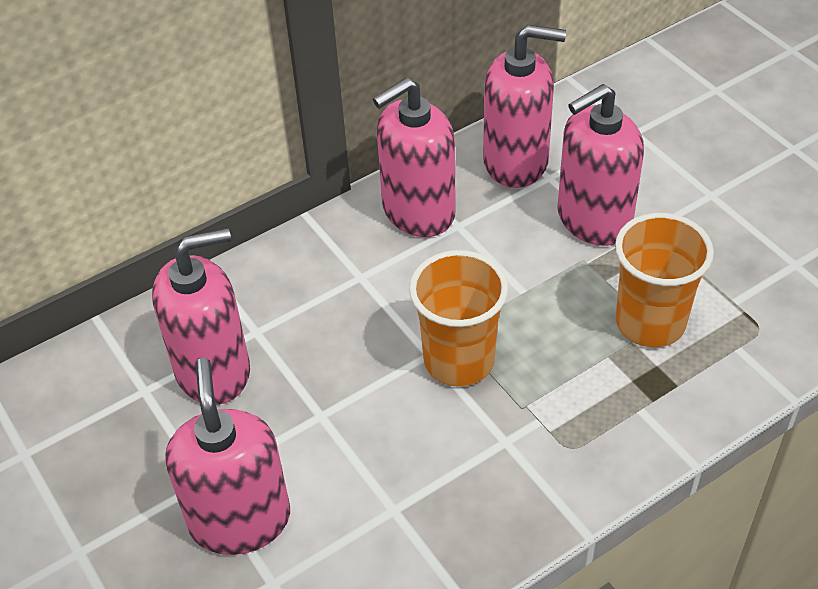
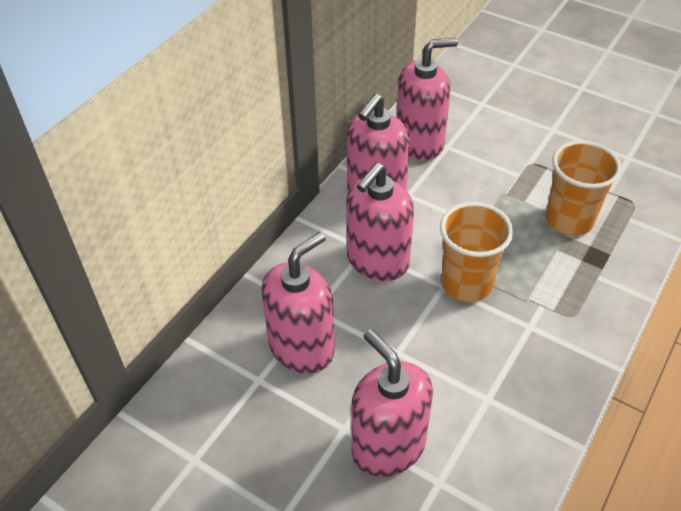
camera: 25 degrees left, 0 degrees up
(593, 219) = (492, 165): pink soap dispenser -> pink soap dispenser (377, 261)

